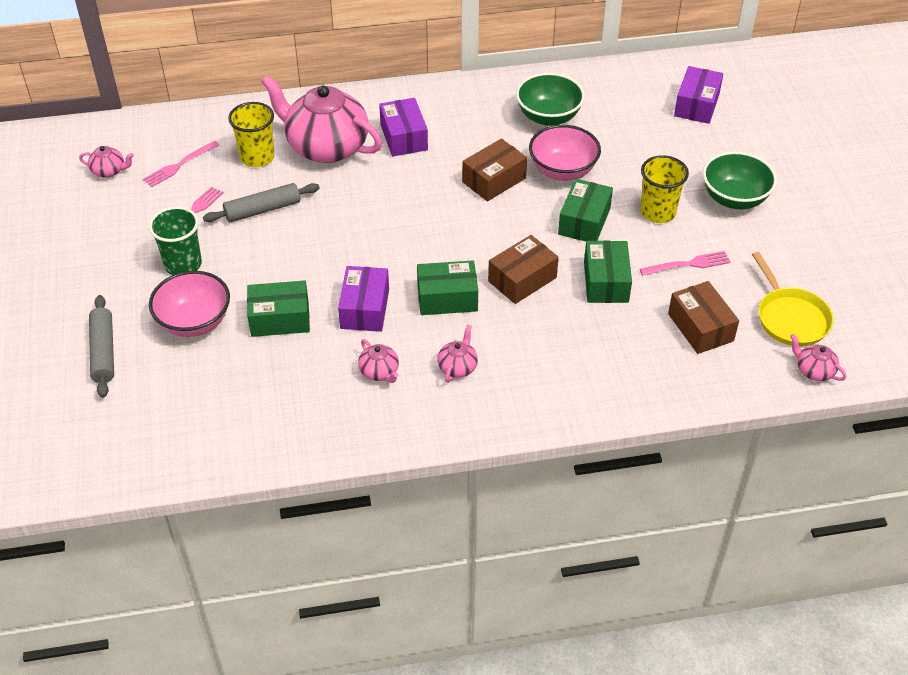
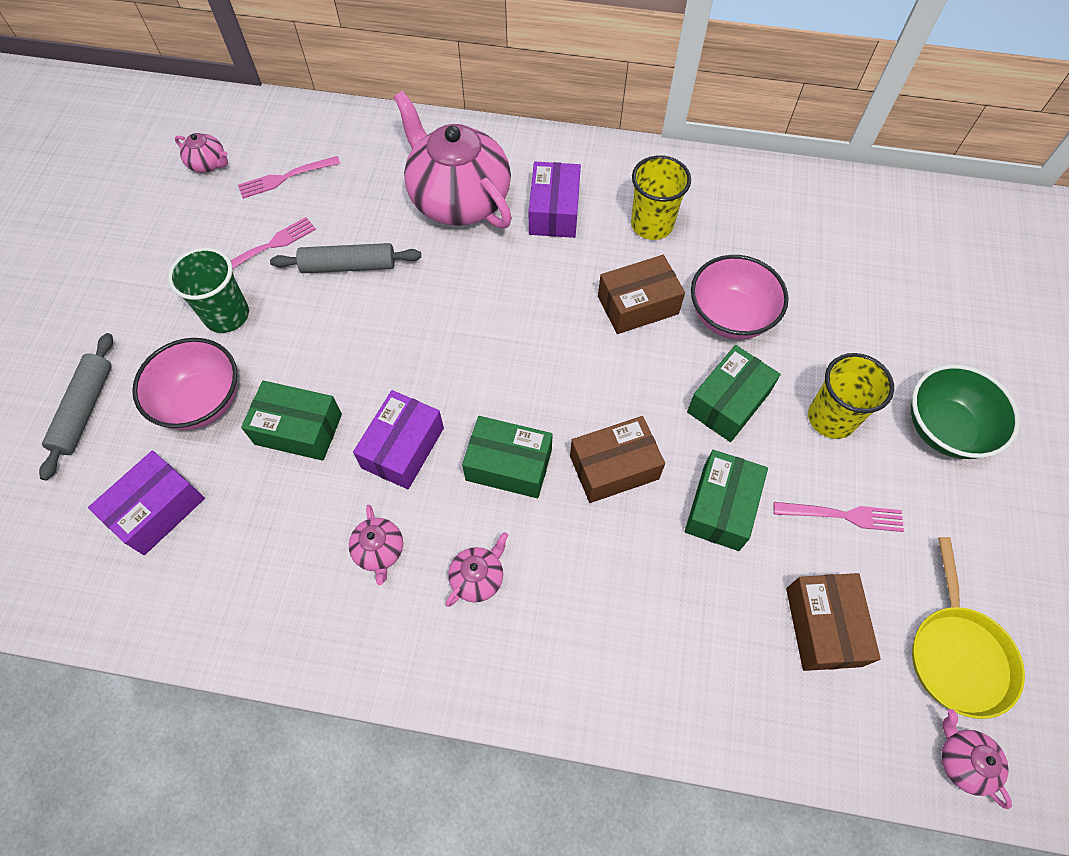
camera: 20 degrees right, 15 degrees up
(257, 157) = (375, 192): yellow cup -> yellow cup (652, 225)
(548, 117) = (742, 231): green bowl -> none
(696, 105) = (943, 267): purple box -> purple box (157, 509)

